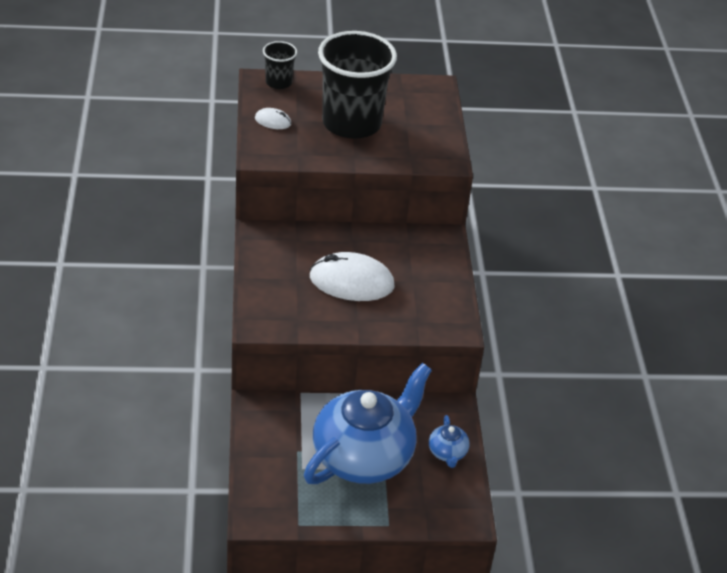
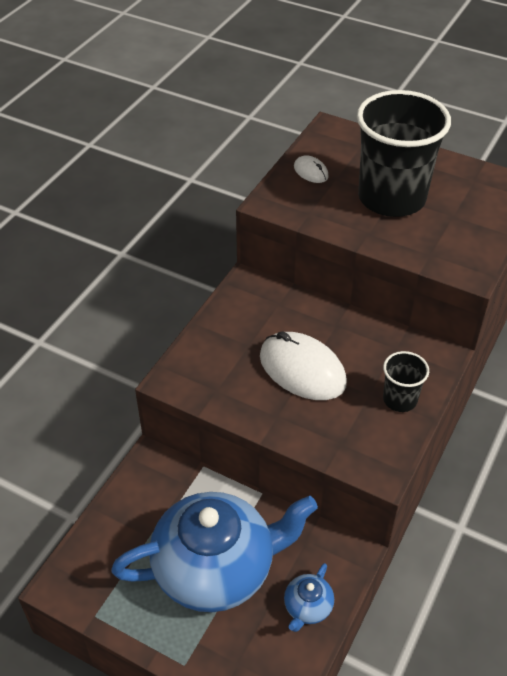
camera: 35 degrees right, 5 degrees up
(278, 82) = (347, 135): black cup -> black cup (400, 399)

